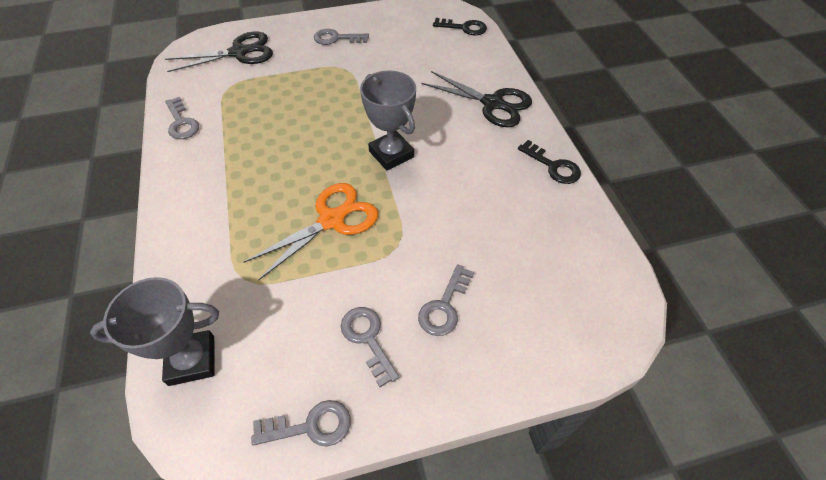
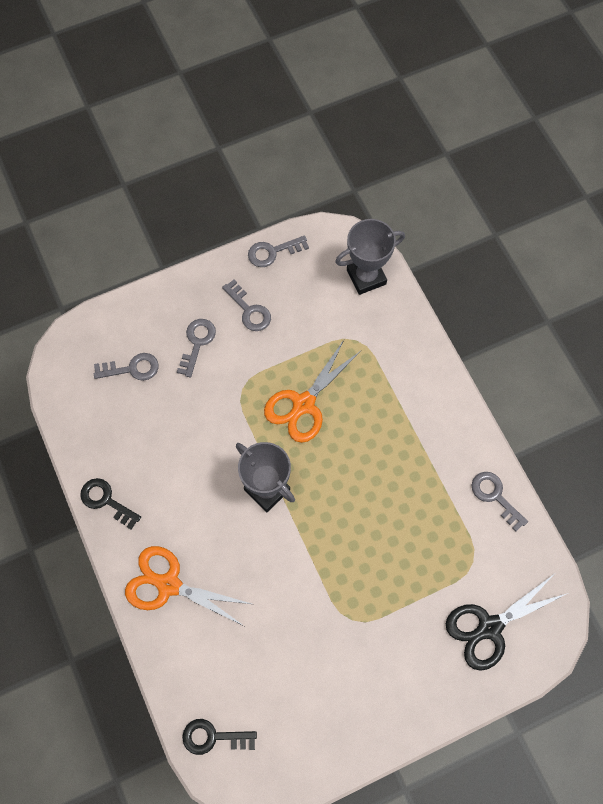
camera: 170 degrees right, 15 degrees up
(336, 38) = (378, 680): grey key -> grey key (132, 368)
(492, 103) = (169, 585): black scissors -> orange scissors

